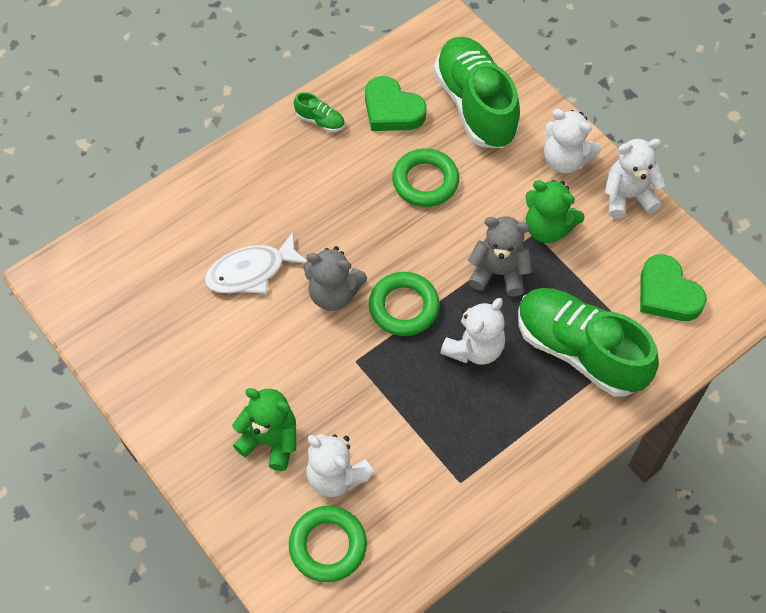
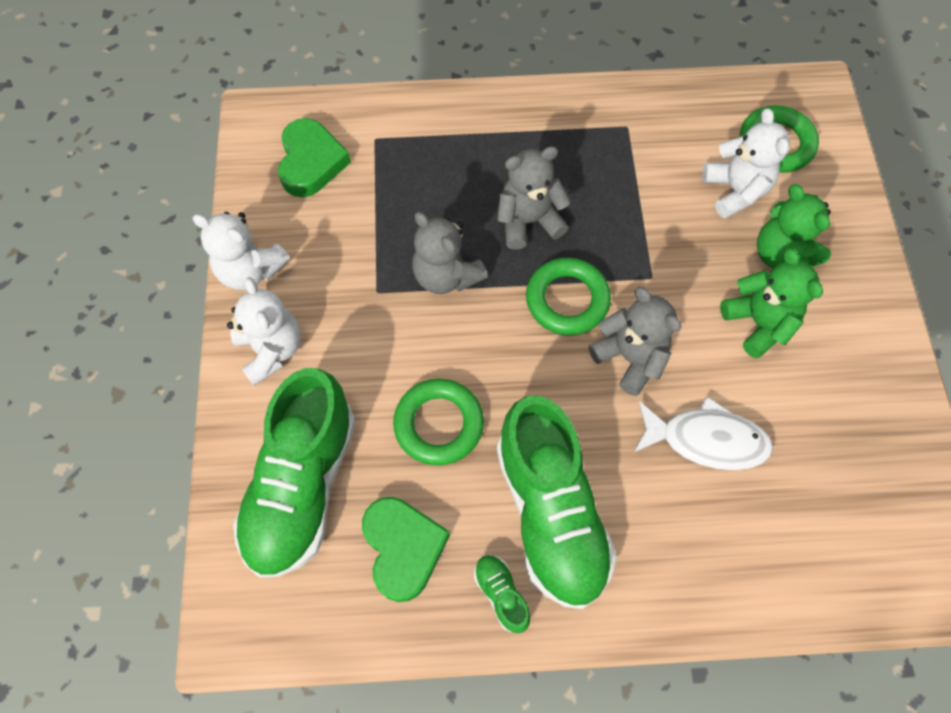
camera: 145 degrees left, 5 degrees up
(474, 348) = (528, 221): white teddy bear -> grey teddy bear
(547, 228) = (359, 289): green teddy bear -> green teddy bear (758, 323)
(579, 351) = (435, 163): green shoe -> green shoe (550, 513)

